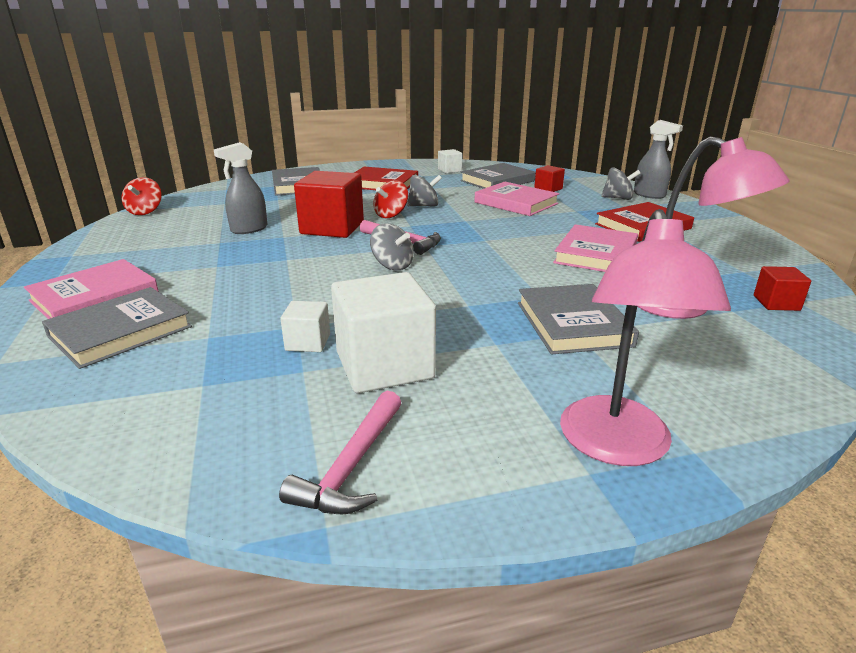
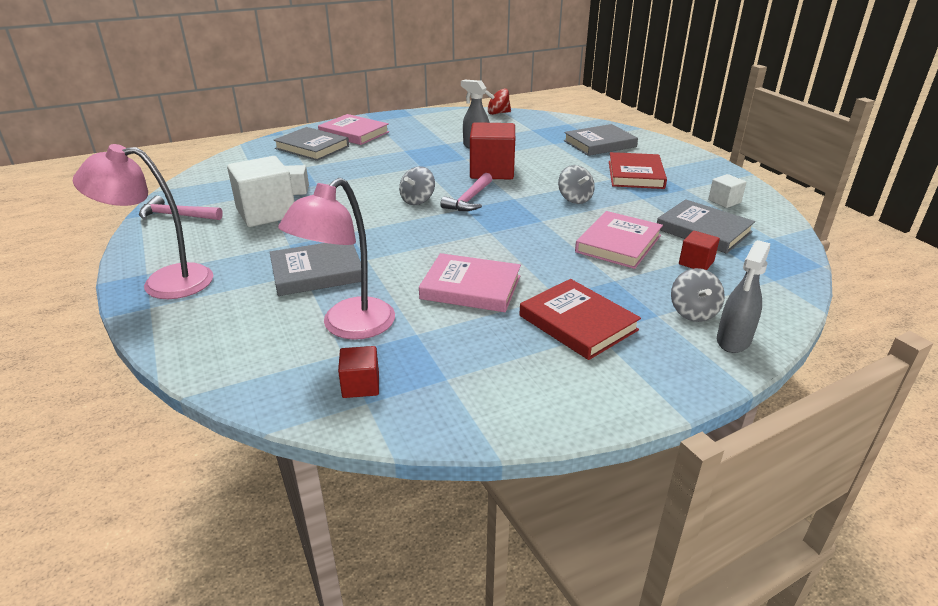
camera: 80 degrees right, 5 degrees up
(391, 215) = (538, 188): red spinning top -> none

